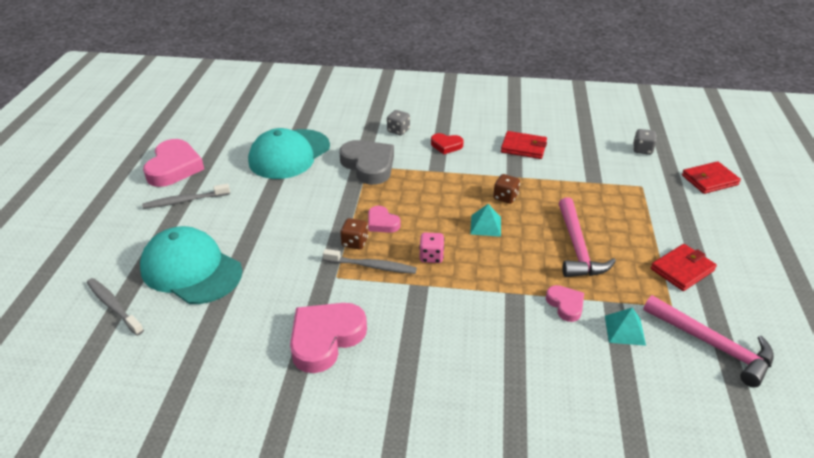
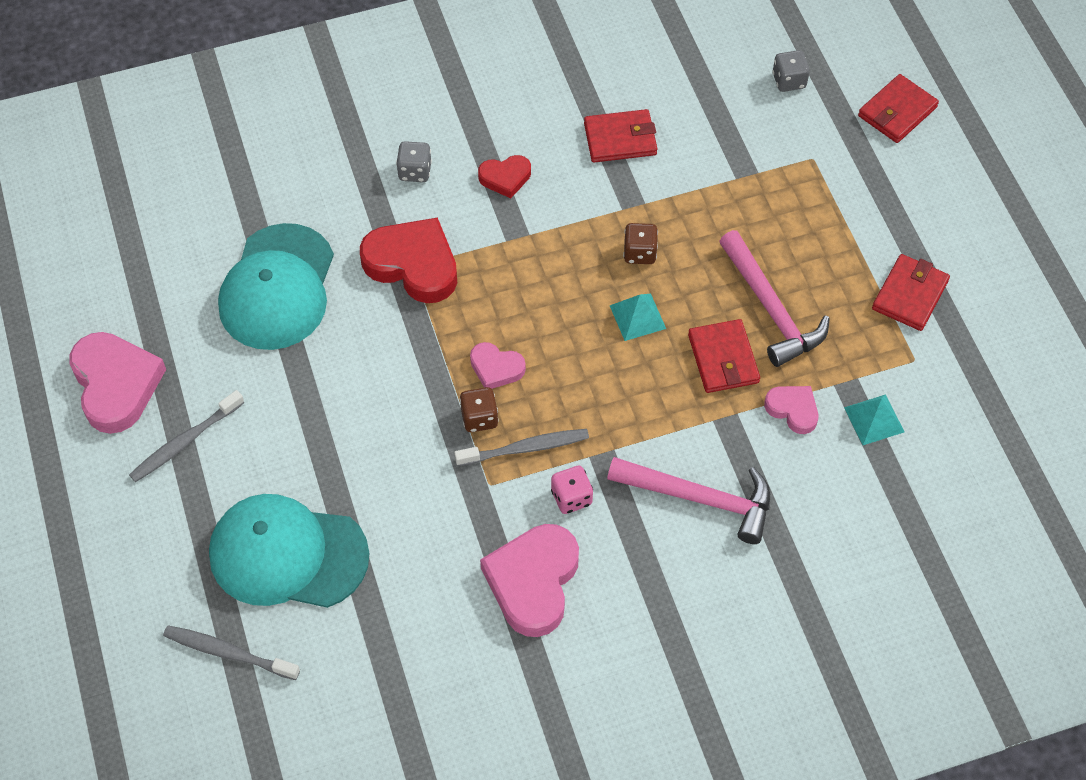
camera: 25 degrees left, 20 degrees up
(368, 165) = (413, 264): grey heart -> red heart
(431, 256) = (593, 400): pink dice -> pink dice (571, 497)
(530, 262) = (723, 359): none -> red wallet
(712, 345) = (976, 400): pink hammer -> pink hammer (700, 499)

